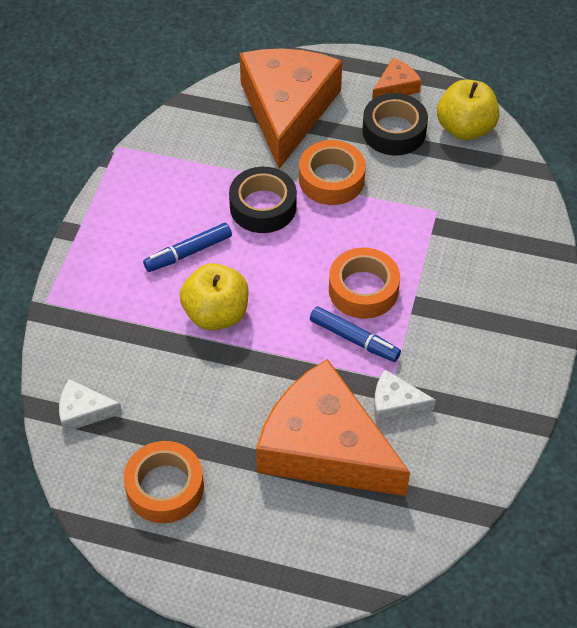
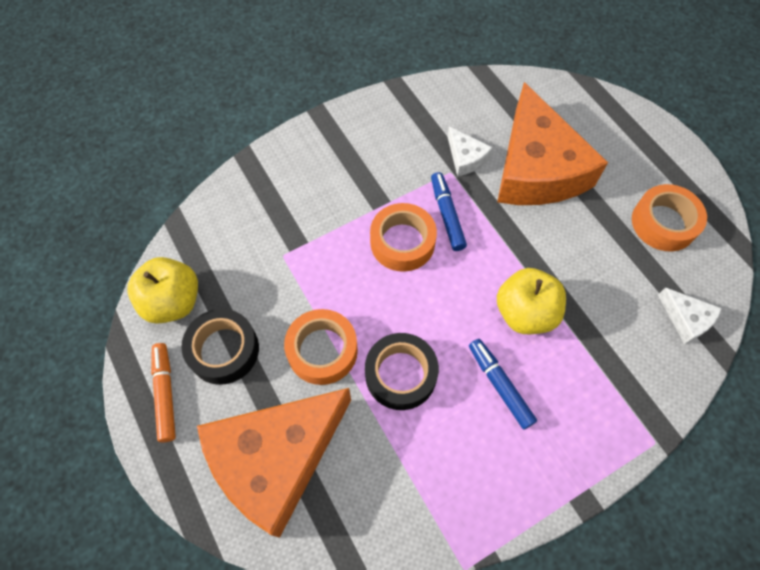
camera: 135 degrees left, 10 degrees up
(188, 252) = (500, 385): blue marker -> blue marker turned 135 degrees counterclockwise
(395, 87) = (165, 393): orange cheese -> orange marker

